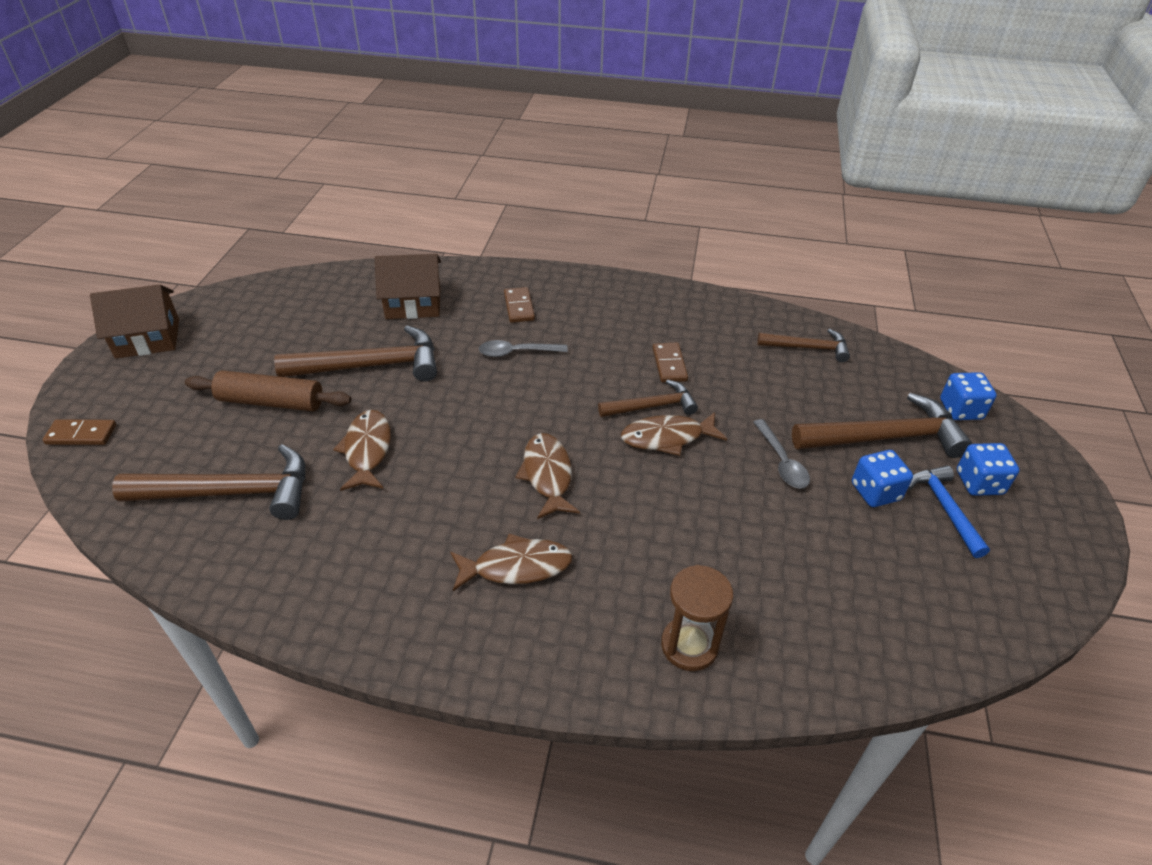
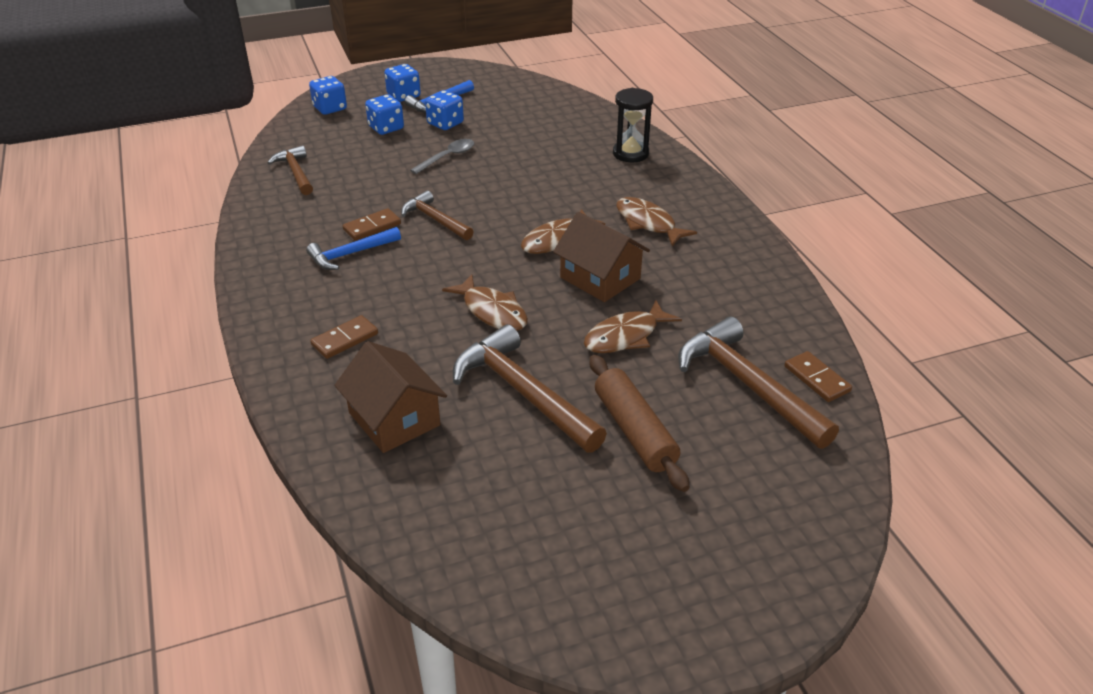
camera: 120 degrees left, 5 degrees down
(81, 434) = (816, 543): brown domino -> brown domino (816, 379)
(147, 338) = (650, 621): brown house -> brown house (600, 278)
(517, 352) = (423, 311): grey spoon -> none
(633, 340) = (350, 254): none -> blue hammer
(667, 438) = (466, 204): brown fish -> brown fish (492, 311)
(689, 645) = (630, 153): brown hourglass -> black hourglass
(885, 438) = (386, 128): brown hammer -> blue dice

